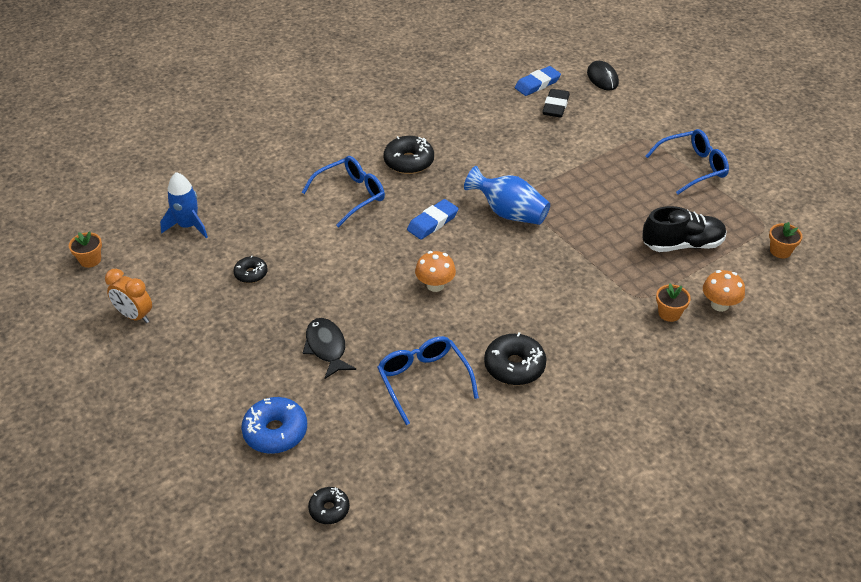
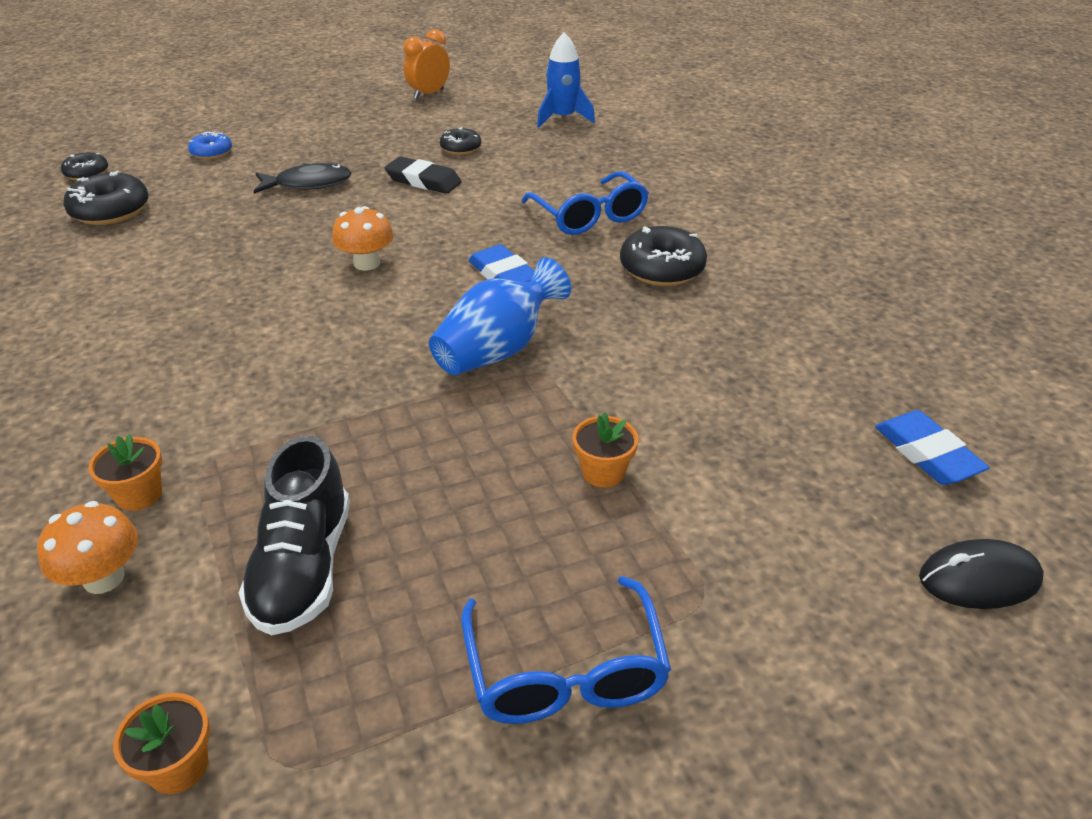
camera: 100 degrees right, 5 degrees down
(90, 260) = (526, 76): orange flower pot -> orange flower pot (603, 472)
(275, 432) = (211, 153): blue donut -> blue donut, size x0.59
(423, 380) = (205, 238): blue glasses -> none
(514, 366) = (167, 307): black donut -> black donut (110, 211)
(555, 106) = (838, 467): black eraser -> black eraser (423, 181)

